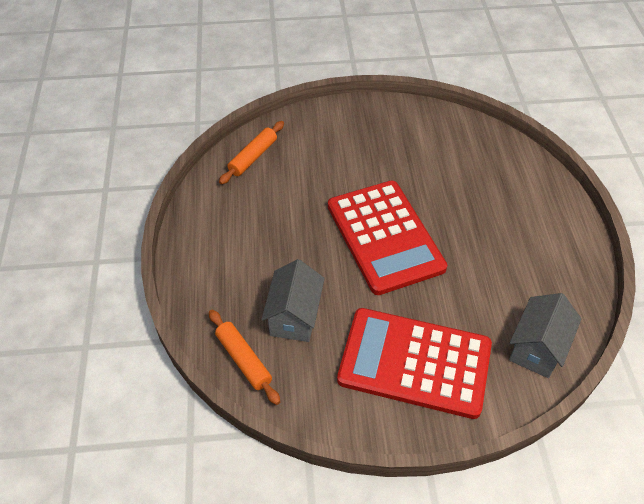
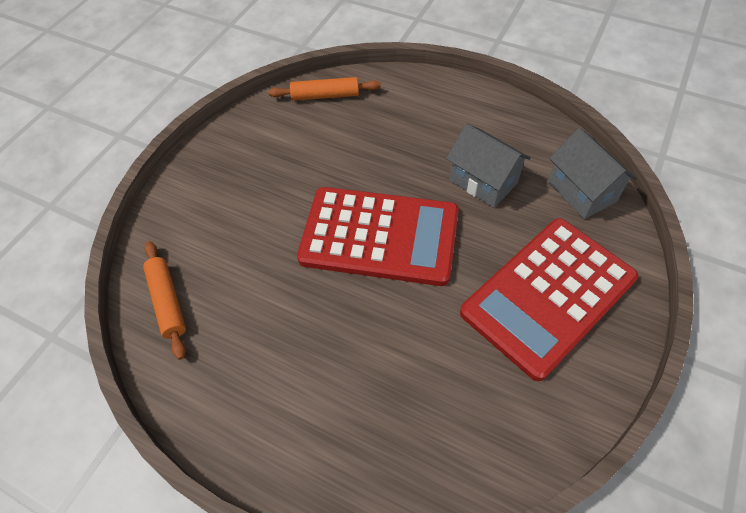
camera: 55 degrees left, 5 degrees up
(243, 360) = (455, 468): orange rolling pin -> orange rolling pin (325, 96)
(294, 316) = (427, 379): grey house -> grey house (483, 182)

